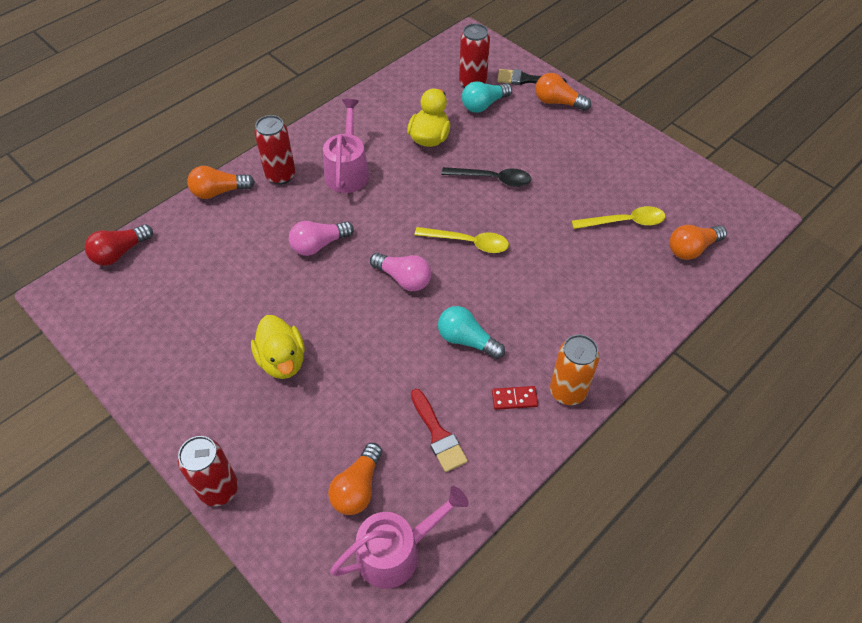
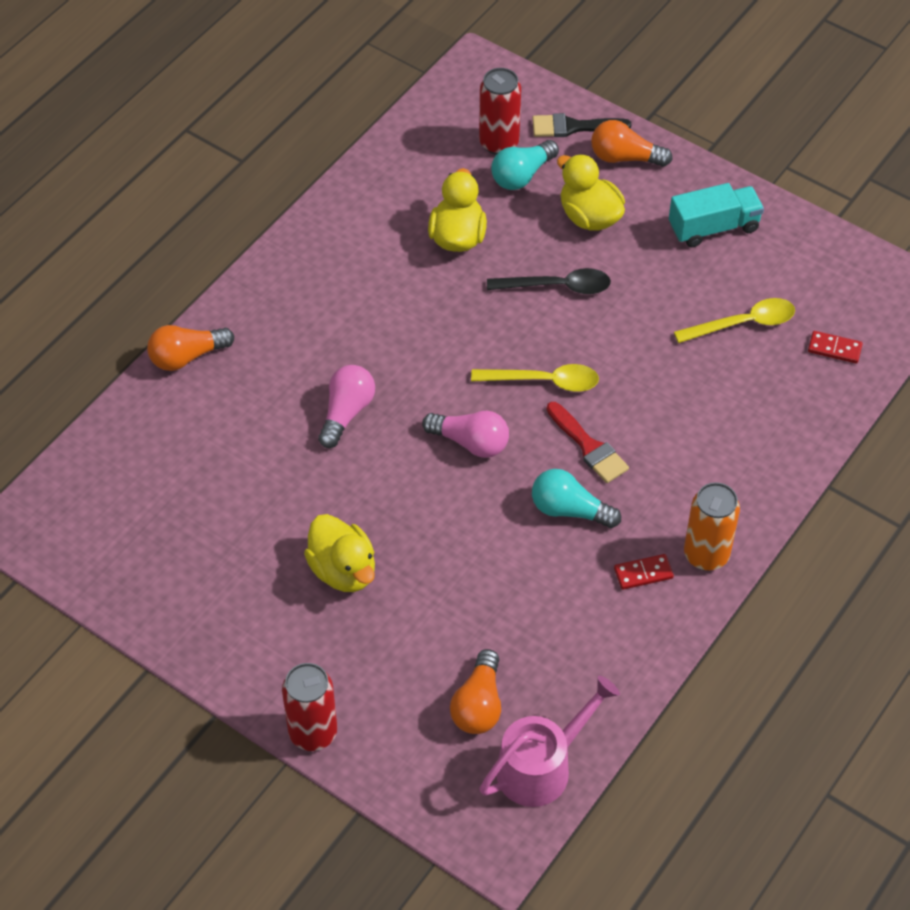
camera: 10 degrees left, 0 degrees up
(120, 253) = (81, 462): red light bulb -> none
(280, 175) = (265, 321): red can -> none
(319, 245) = (346, 413): pink light bulb -> pink light bulb turned 150 degrees clockwise
(348, 170) = (356, 301): pink watering can -> none
(438, 434) = (560, 629): red brush -> red brush (589, 447)
(525, 136) = (589, 217): none -> yellow duck
(613, 154) = (713, 227): none -> turquoise truck
(692, 249) = (834, 349): orange light bulb -> red domino

